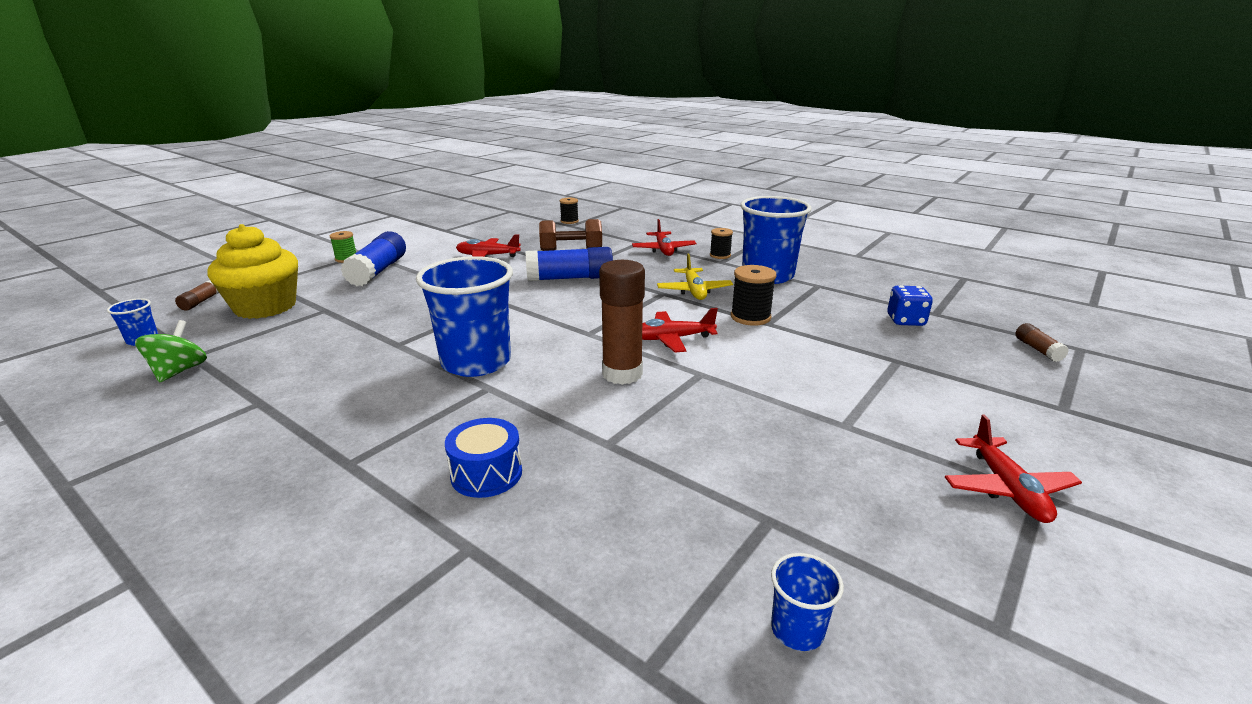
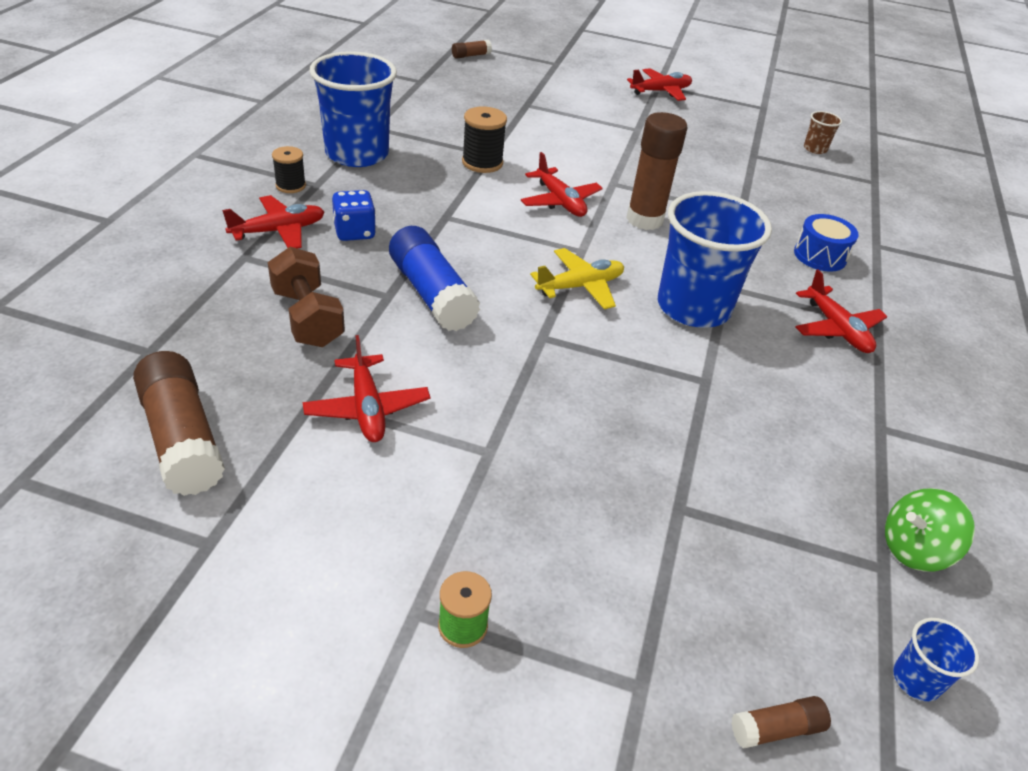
camera: 115 degrees left, 15 degrees up
(265, 307) = (722, 598): yellow cupcake -> none
(374, 430) = (836, 329): none -> red plane
(378, 271) = (502, 528): blue glue stick -> none
(506, 228) = (182, 438): none -> brown glue stick
(569, 221) = (118, 358): black spool -> none
(694, 291) = (429, 197): yellow plane -> yellow plane (580, 286)
(797, 630) = (815, 149): blue cup -> brown cup
(905, 320) = (445, 94): blue dice -> blue dice (354, 232)

